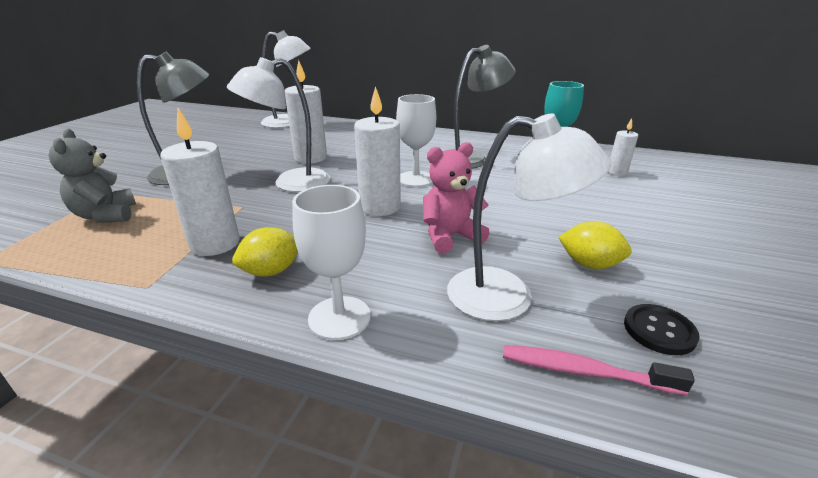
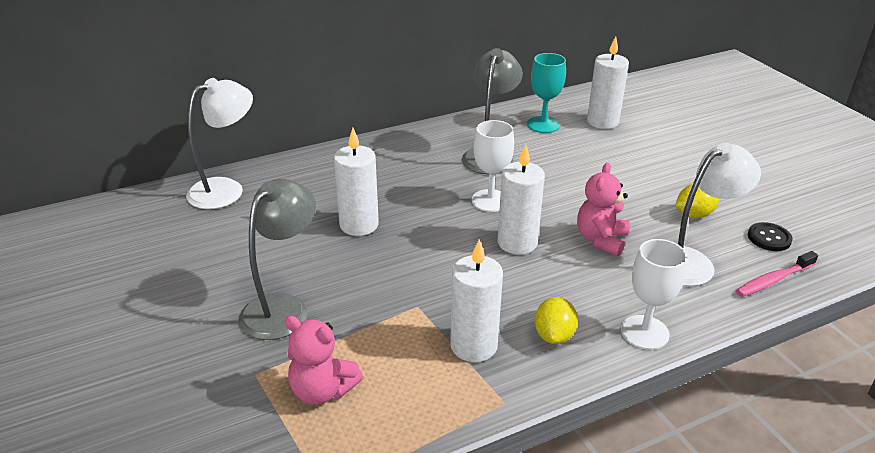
camera: 45 degrees left, 5 degrees up
(106, 215) = (322, 390): grey teddy bear -> pink teddy bear
(290, 183) = (404, 261): white lamp -> none
(617, 172) = (602, 121): white candle -> white candle, size x1.82

